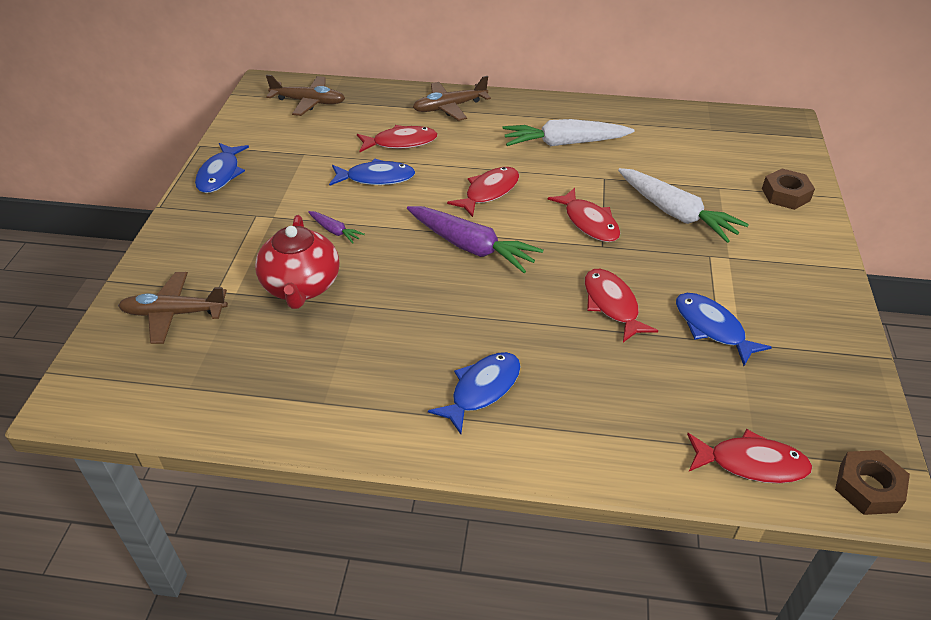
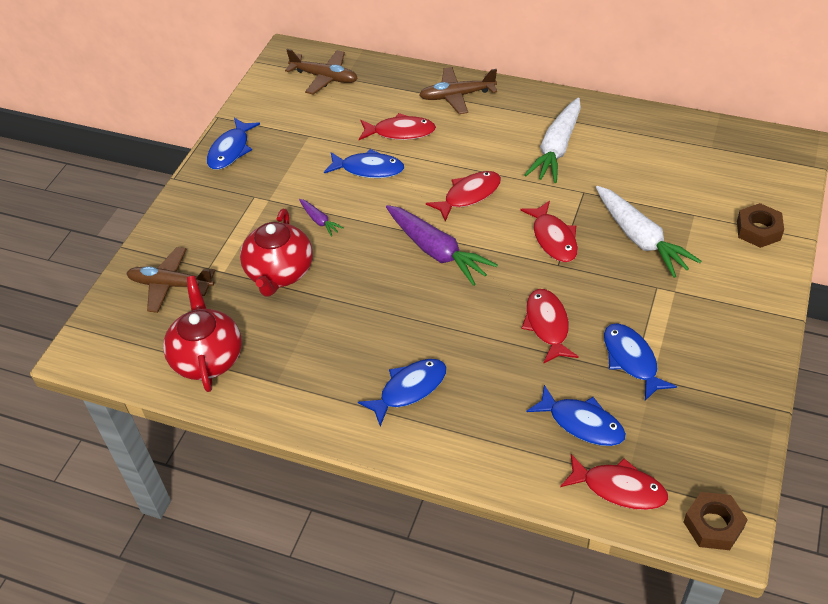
camera: 15 degrees right, 5 degrees up
(233, 387) = (207, 358): none -> red teapot
(564, 143) = (556, 149): white carrot -> white carrot turned 75 degrees counterclockwise
(685, 399) = (582, 423): none -> blue fish

